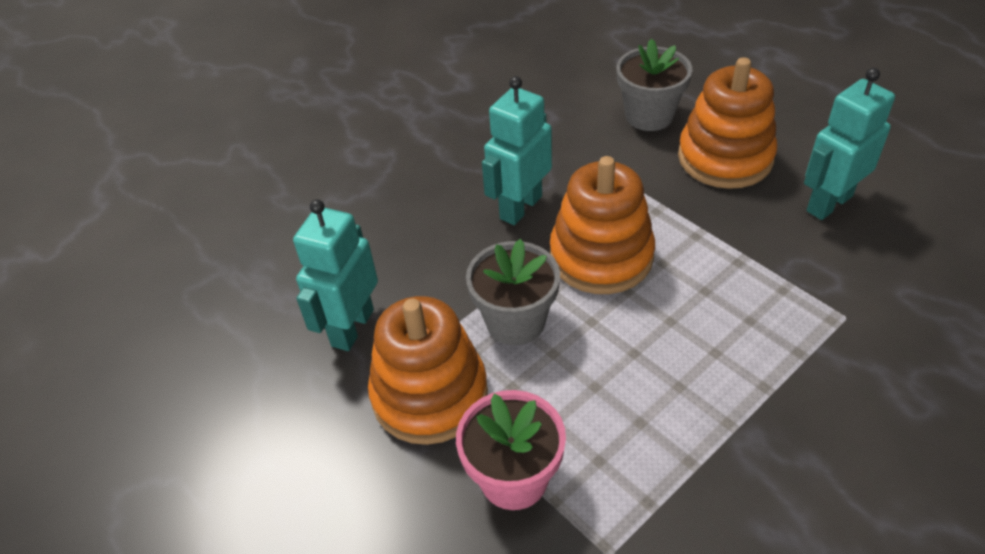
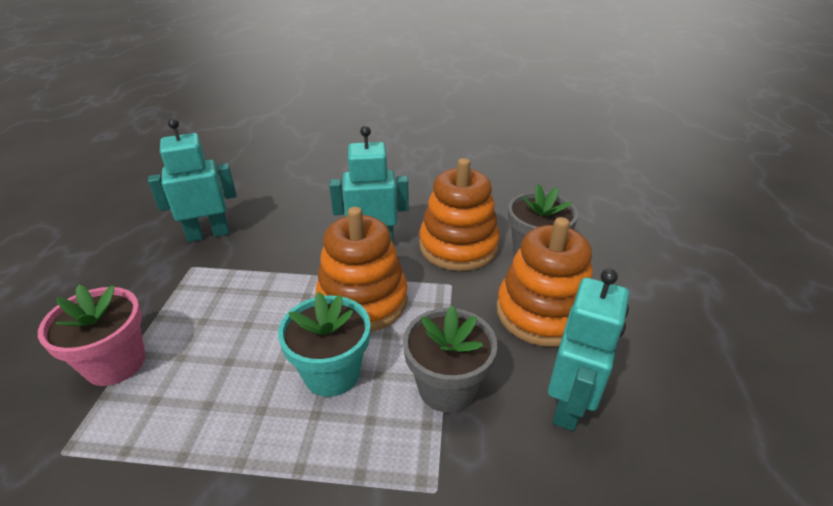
camera: 45 degrees right, 10 degrees down
(430, 394) = (172, 289): orange stacking toy -> orange stacking toy (458, 246)
(515, 321) = (263, 293): grey flower pot -> grey flower pot (447, 387)
(677, 320) = (332, 373): none -> turquoise flower pot
(828, 203) = (569, 405): turquoise robot -> turquoise robot turned 105 degrees clockwise

